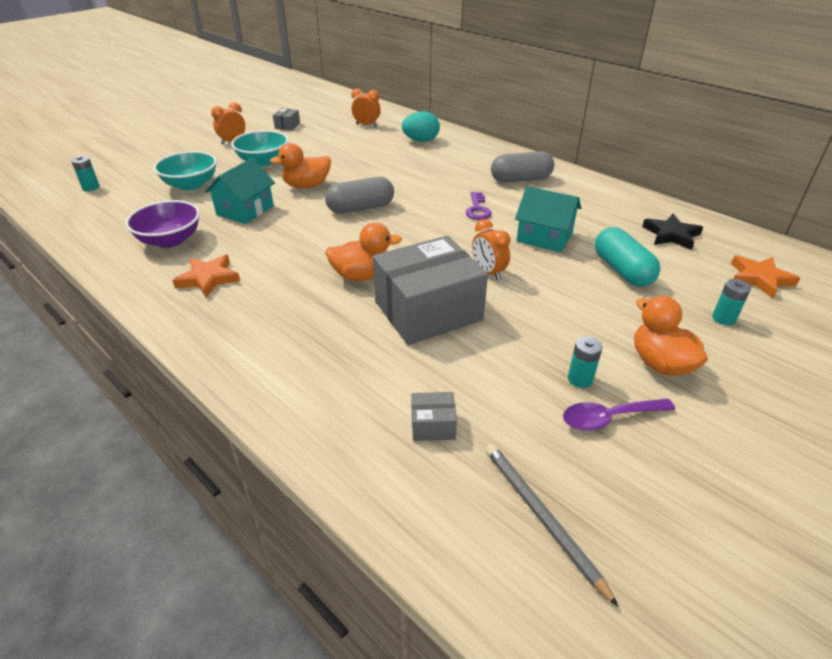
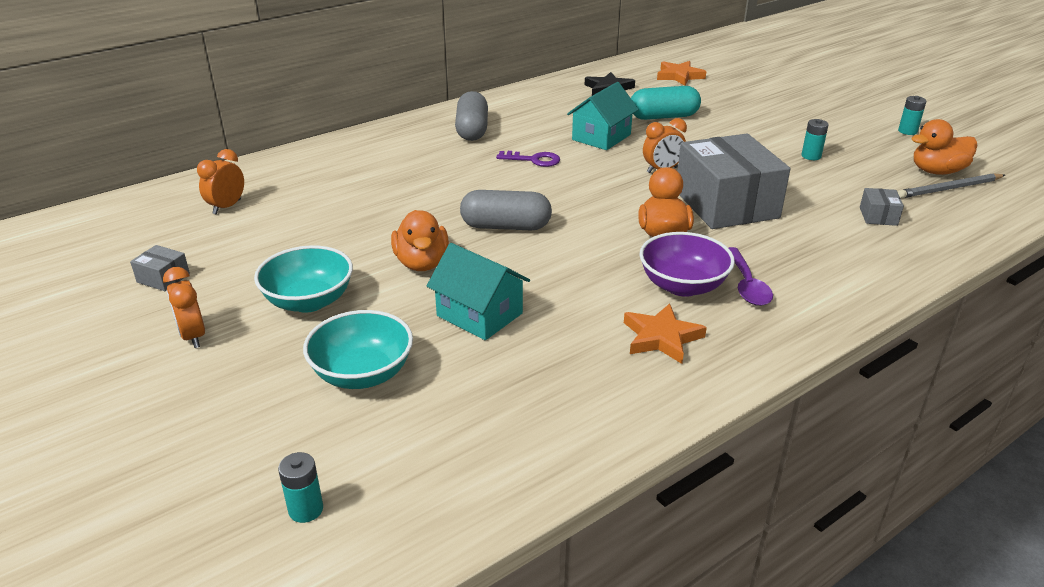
camera: 80 degrees left, 5 degrees down
(170, 240) = (553, 380): purple bowl -> purple bowl (682, 286)
(360, 208) = (506, 226): grey capsule -> grey capsule turned 75 degrees counterclockwise
(421, 141) = (320, 172): turquoise egg -> none
(609, 418) = (850, 154): purple spoon -> purple spoon (747, 285)
(660, 364) = (787, 127): orange duck -> orange duck (937, 171)
(723, 318) = (731, 98): turquoise battery -> turquoise battery (907, 131)

